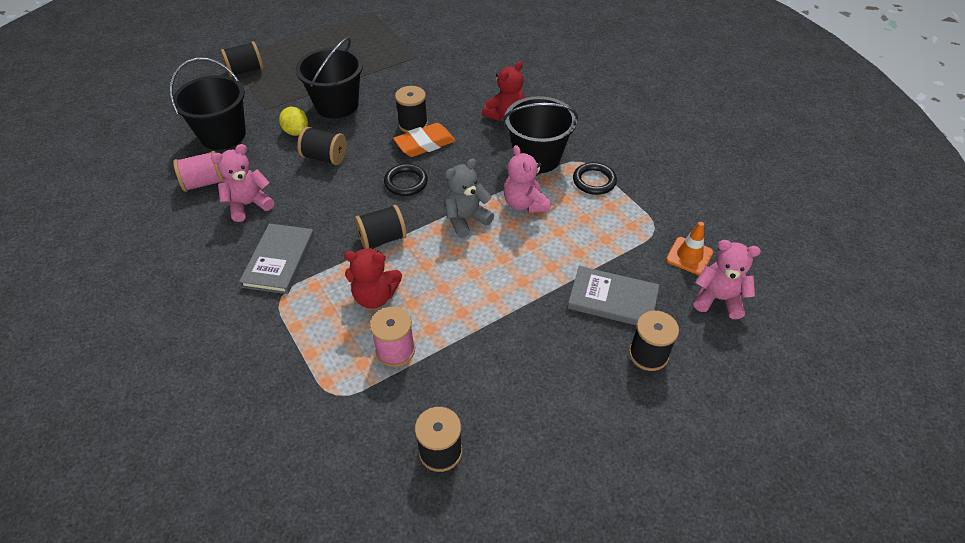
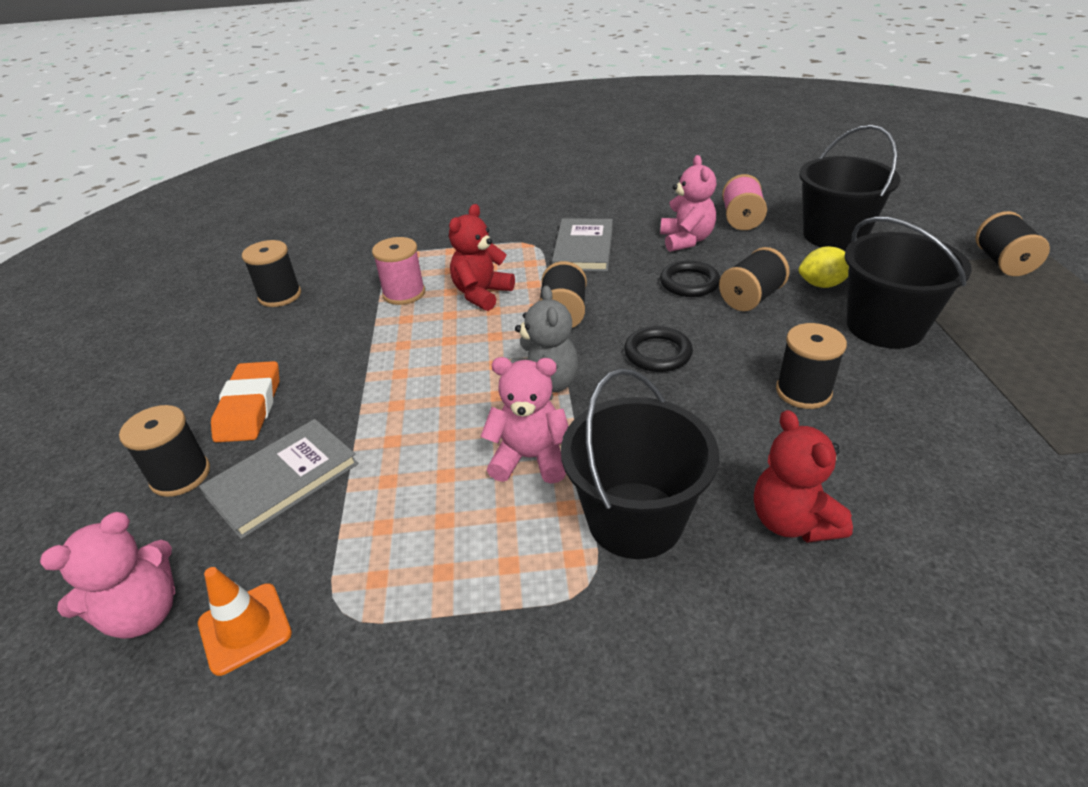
camera: 120 degrees right, 10 degrees down
(279, 260) = (583, 248): grey book -> grey book turned 60 degrees clockwise
(425, 144) = (742, 392): orange eraser -> orange eraser (249, 407)
(594, 181) = (519, 579): black ring -> black ring (689, 283)

